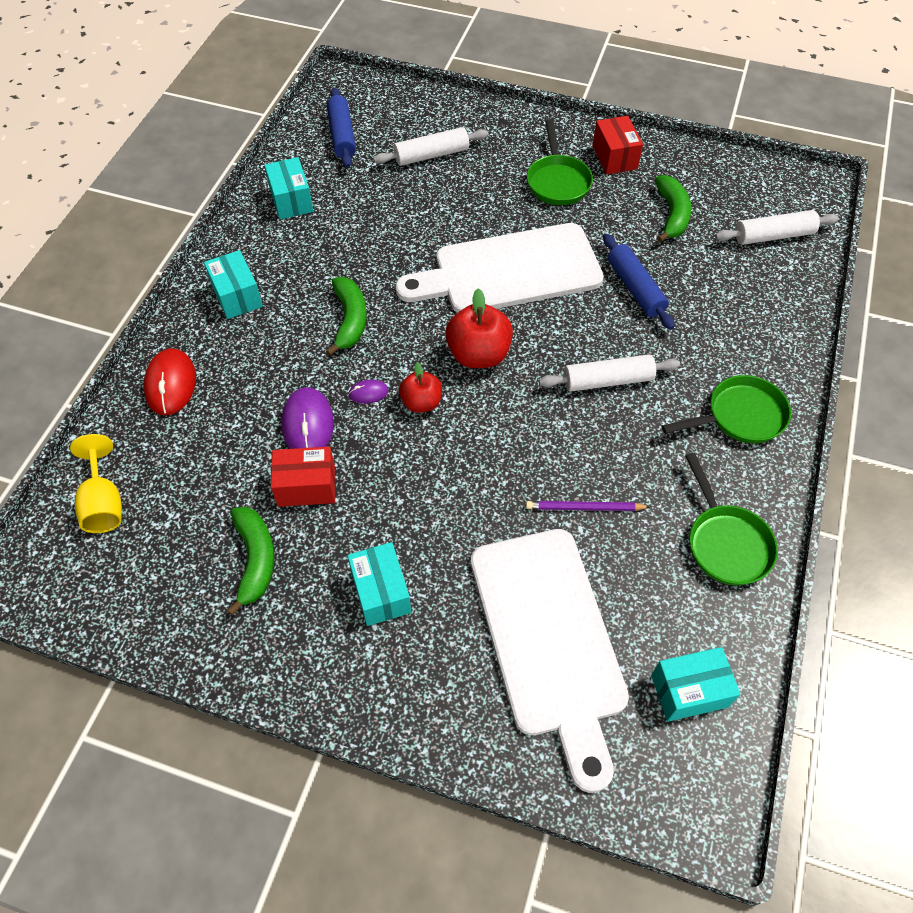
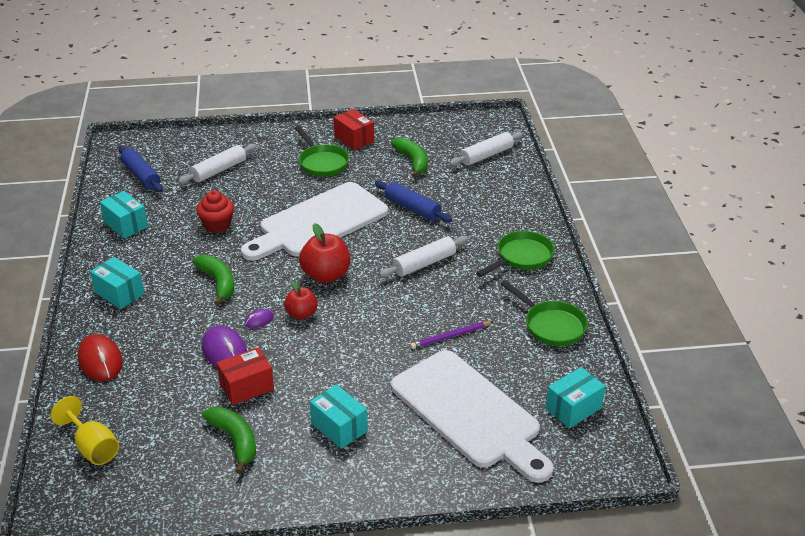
camera: 25 degrees left, 20 degrees down
(390, 235) = (217, 225): none -> red cupcake

